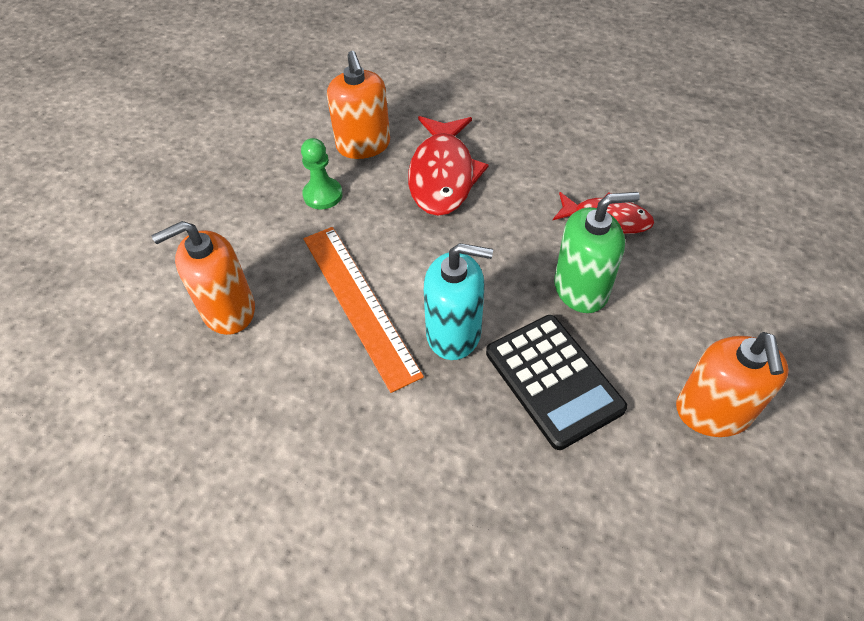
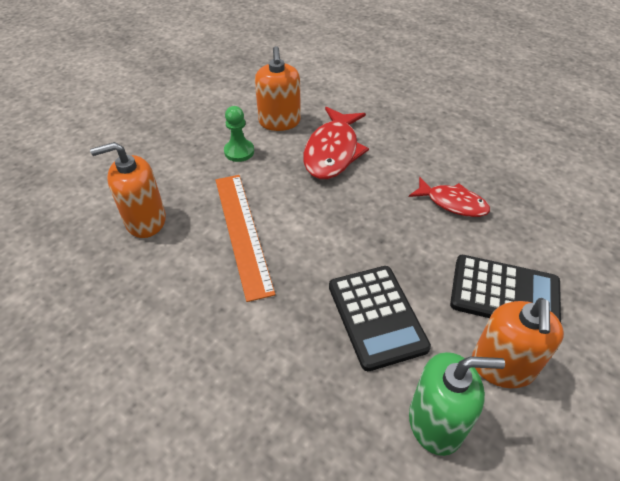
camera: 10 degrees right, 5 degrees down
(454, 333) = (308, 267): turquoise soap dispenser -> none
(581, 288) = (418, 251): green soap dispenser -> green soap dispenser (436, 422)
(694, 322) = (504, 293): none -> black calculator

